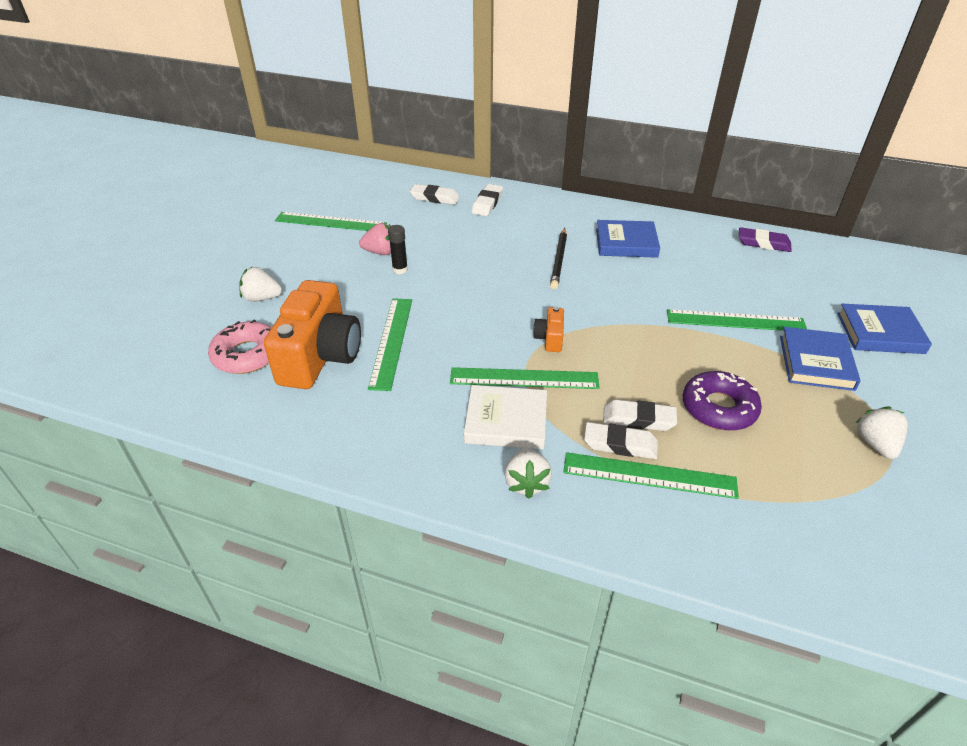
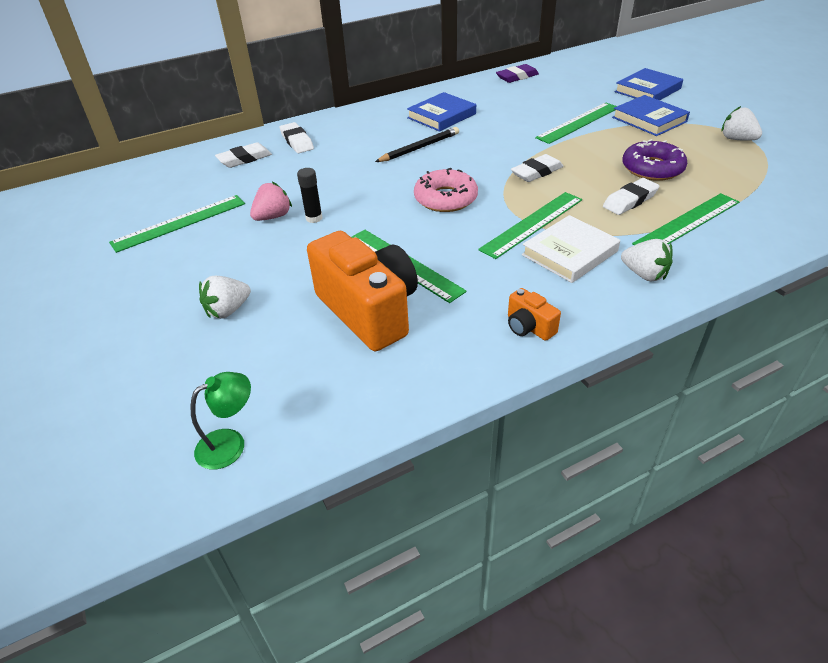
camera: 45 degrees left, 0 degrees up
(144, 375) = (230, 443): none -> green lamp
(247, 355) = (302, 355): pink donut -> pink donut (445, 198)
(550, 338) = (502, 193): orange camera -> orange camera (529, 327)
(559, 260) = (419, 148): black pencil -> black pencil turned 90 degrees counterclockwise
(620, 444) = (646, 219): white eraser -> white eraser (536, 172)

